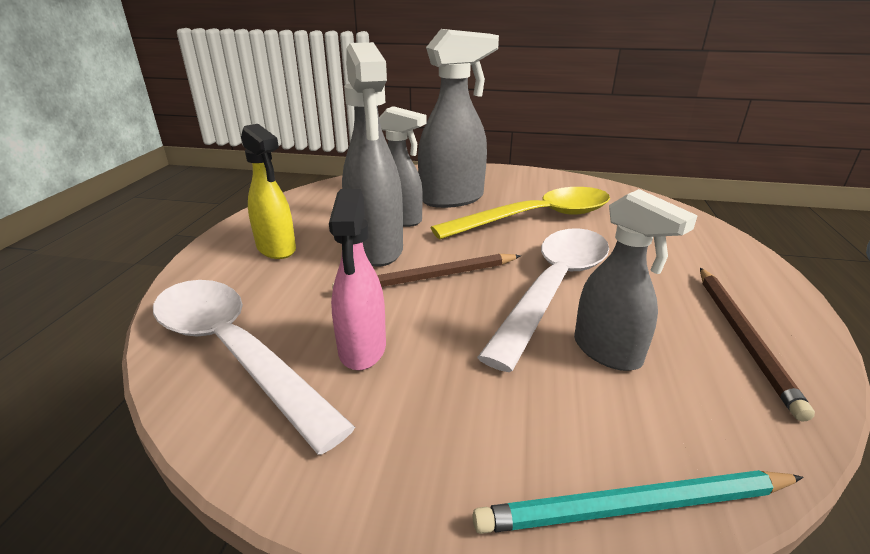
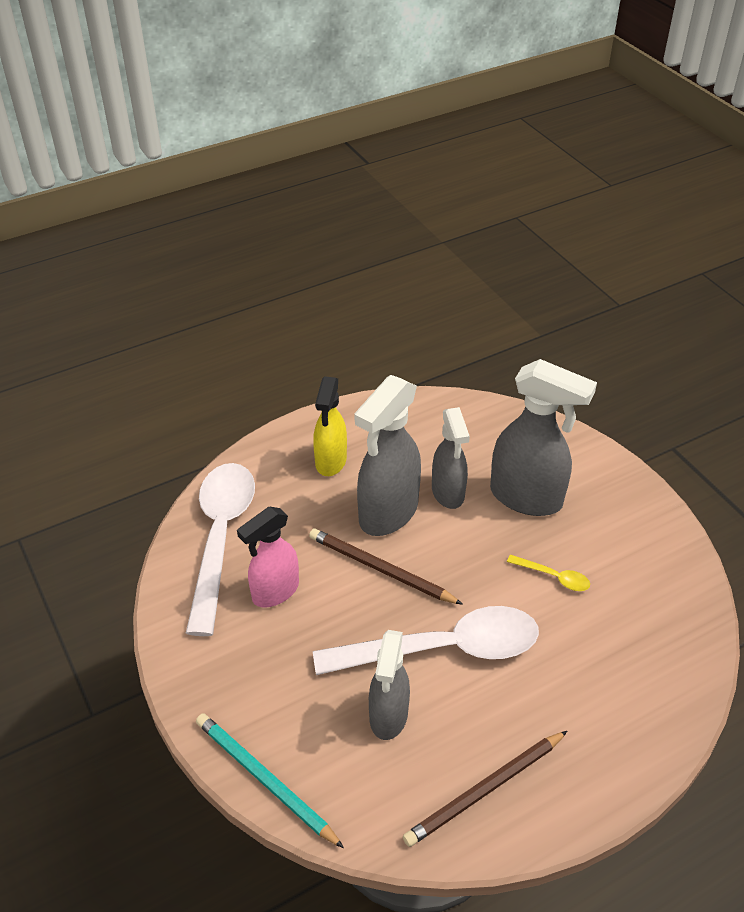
camera: 50 degrees right, 15 degrees up
(536, 218) = (554, 577): yellow spoon -> yellow spoon, size x0.40

